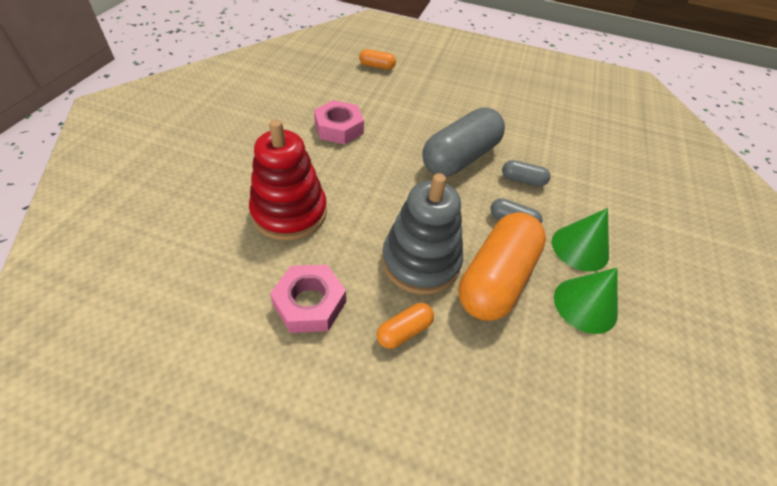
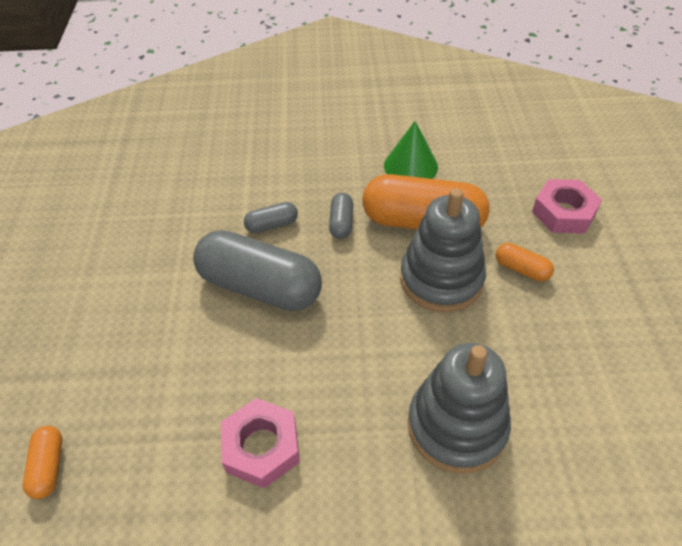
camera: 105 degrees left, 0 degrees up
(289, 212) = (456, 426): red stacking toy -> grey stacking toy
(310, 303) = (550, 348): pink nut -> pink nut (563, 212)
(522, 180) = (272, 225): grey capsule -> grey capsule turned 75 degrees clockwise
(580, 248) = (347, 174): green cone -> none

